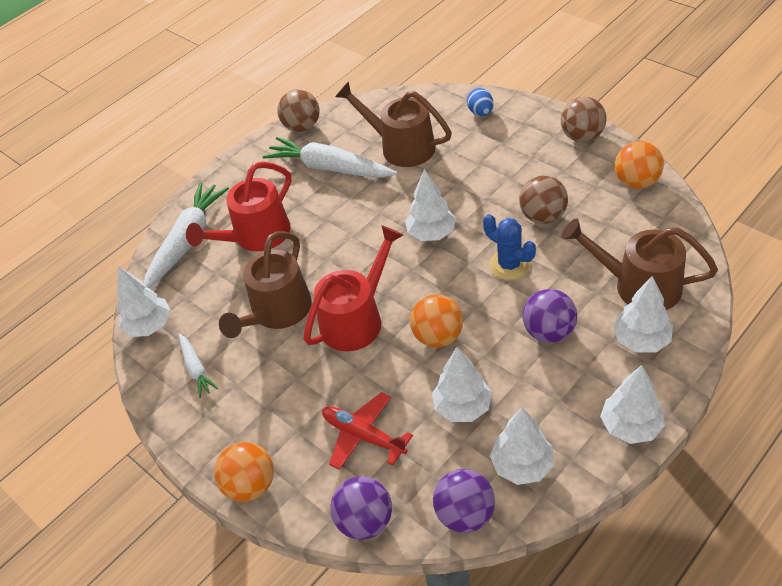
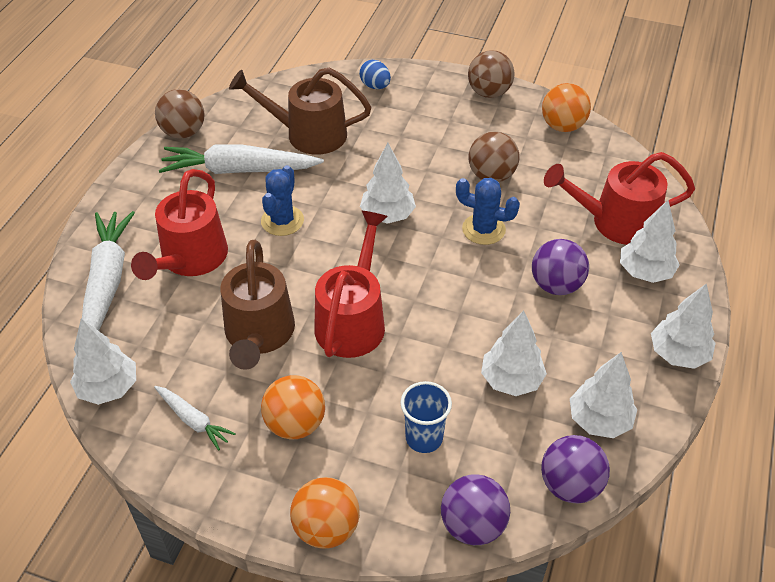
camera: 30 degrees left, 0 degrees up
(342, 219) = (282, 221): none -> blue cactus
(363, 435) = (424, 438): red plane -> blue cup
(438, 337) = (449, 317): orange ball -> orange ball (295, 424)
(638, 285) = (615, 222): brown watering can -> red watering can

